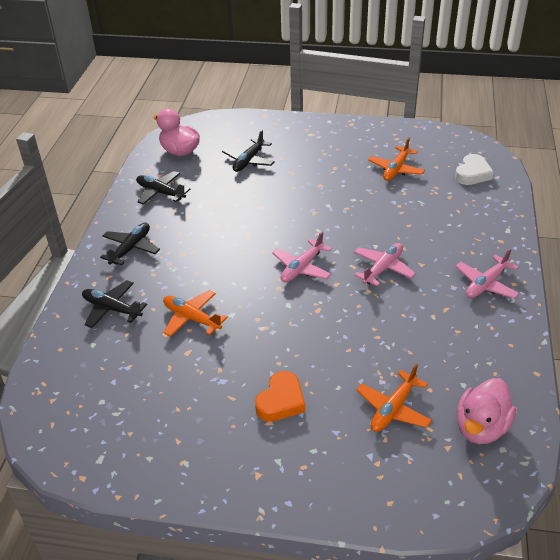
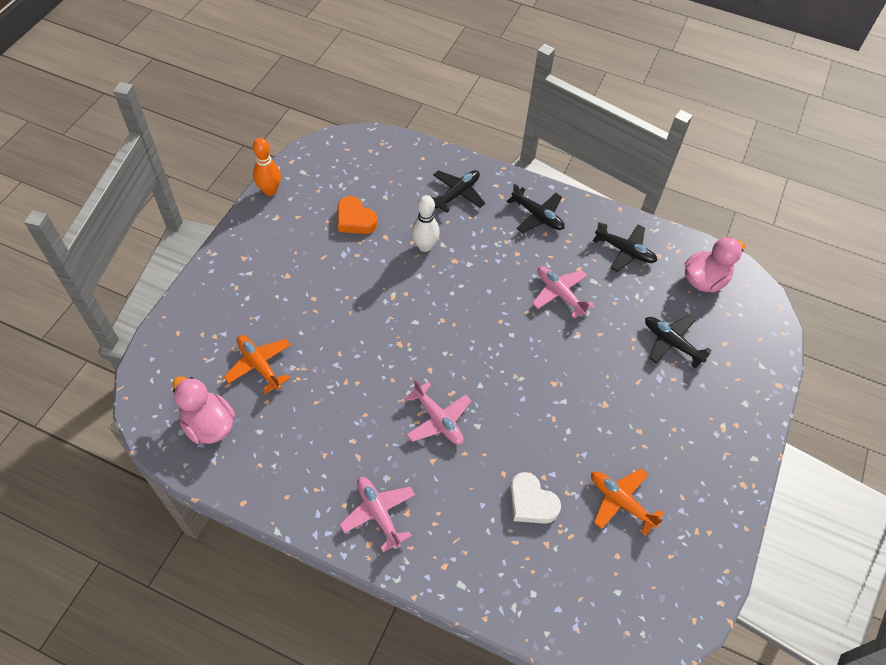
camera: 100 degrees right, 15 degrees up
(140, 484) = (270, 191): none -> orange bowling pin
(160, 193) = (625, 251): black plane -> black plane turned 75 degrees clockwise
(192, 318) = (425, 246): orange plane -> white bowling pin
(281, 401) = (304, 288): orange heart -> orange heart (355, 219)
(302, 268) = (464, 346): pink plane -> pink plane (559, 294)
(472, 174) = (590, 597): white heart -> white heart (531, 502)

